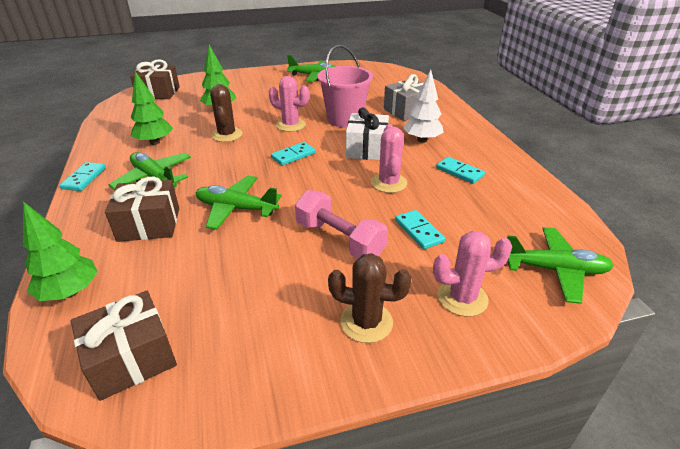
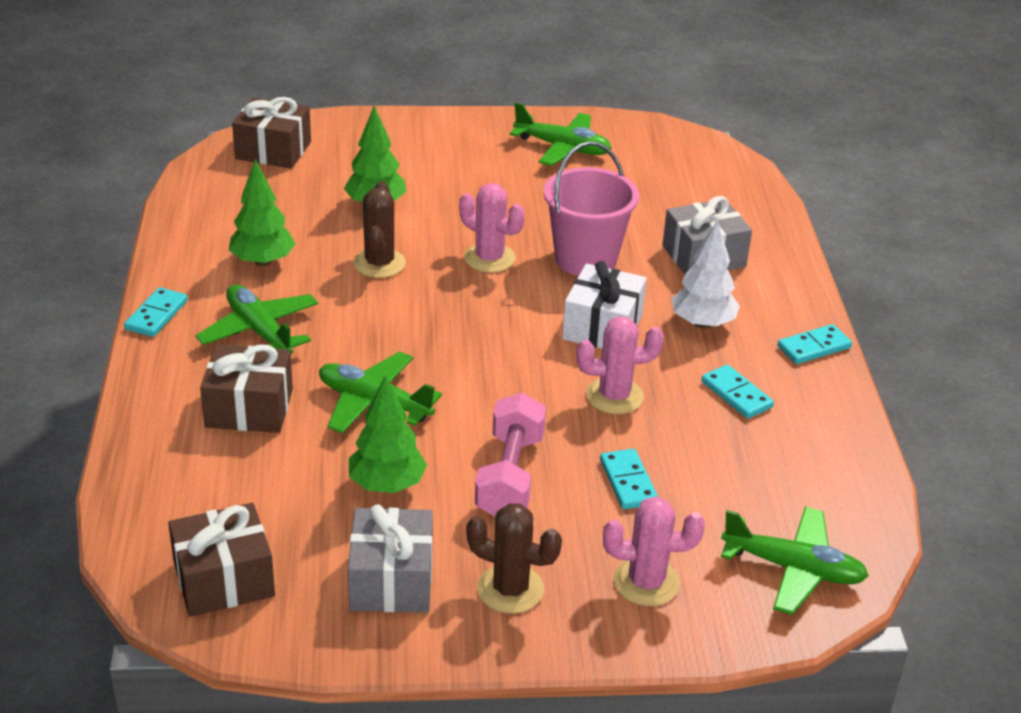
camera: 10 degrees right, 0 degrees up
(70, 292) = (149, 488): green tree -> green tree (387, 485)
(272, 332) = (391, 580): none -> grey gift
(293, 155) = (479, 322): turquoise domino -> turquoise domino (814, 347)
(339, 240) = (510, 476): pink dumbbell -> pink dumbbell turned 45 degrees clockwise
(388, 183) = (614, 396): pink cactus -> pink cactus turned 75 degrees clockwise

